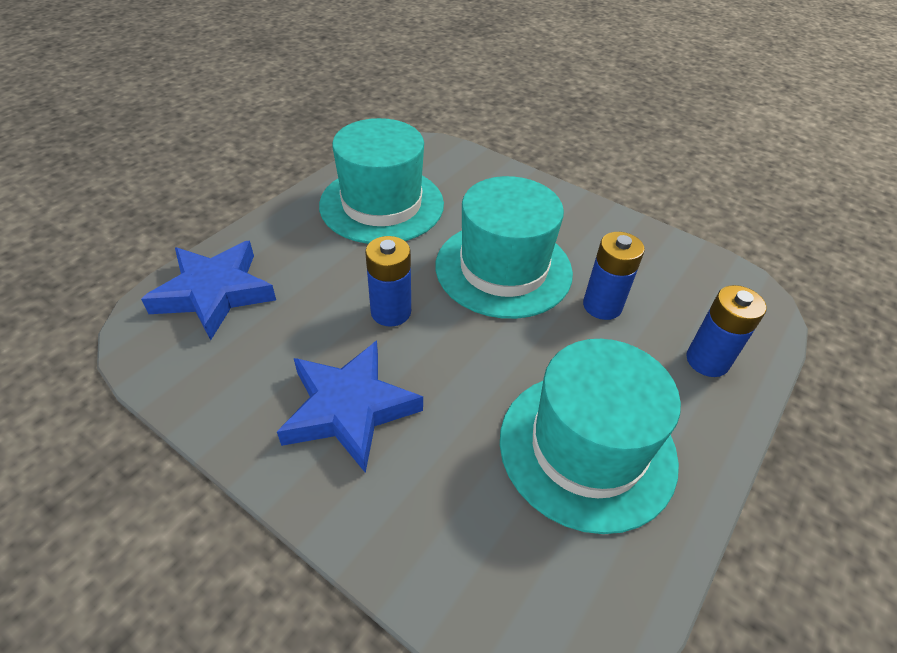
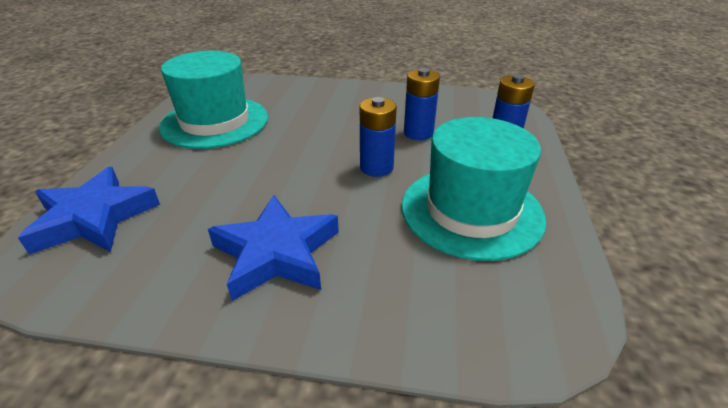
camera: 25 degrees left, 10 degrees down
(391, 312) = (268, 181): blue battery -> blue battery (376, 167)
(503, 269) = (336, 133): turquoise hat -> none

